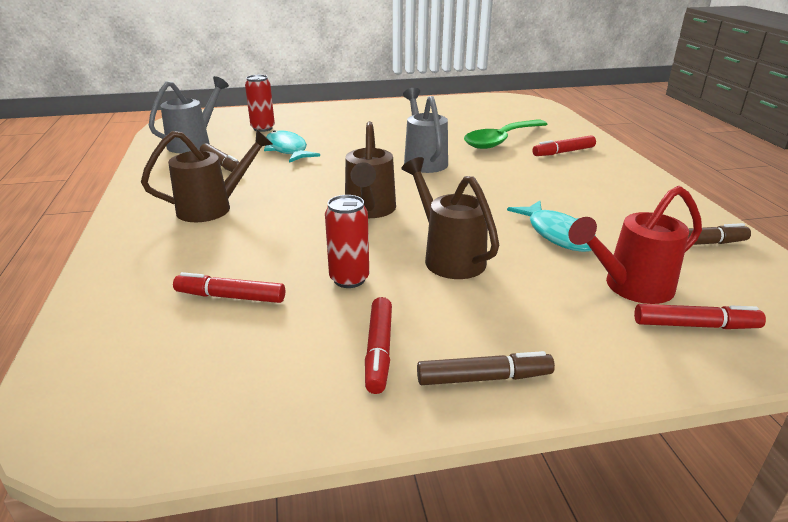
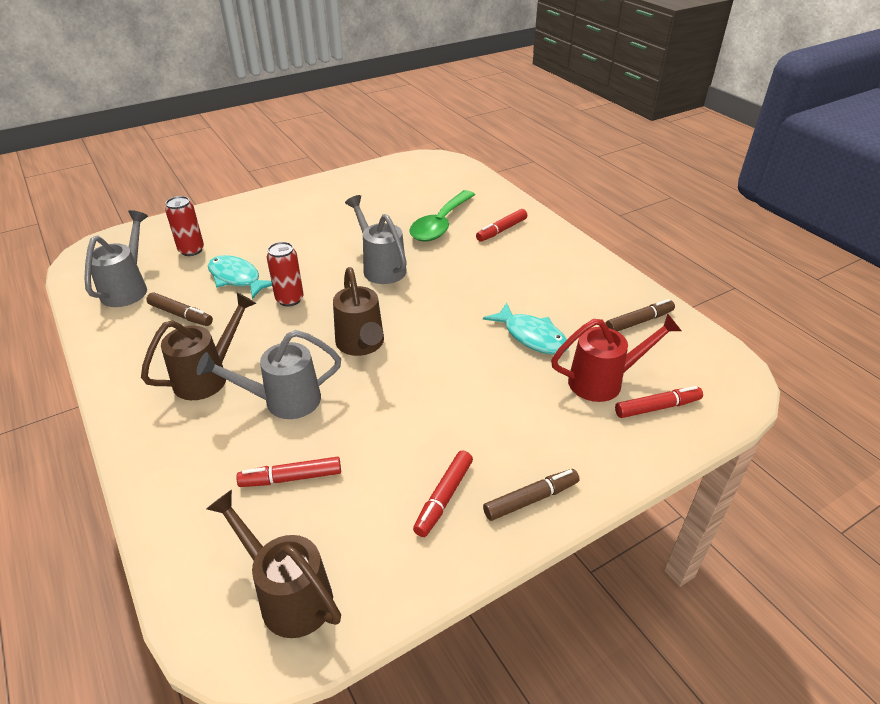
camera: 20 degrees left, 10 degrees up
(266, 237) = (283, 401): none -> grey watering can
(349, 279) = (384, 431): red can -> red can (289, 299)
(379, 351) = (443, 497): red marker -> red marker turned 45 degrees clockwise
(449, 257) = (455, 384): brown watering can -> brown watering can (288, 595)
(630, 287) = (603, 381): red watering can -> red watering can turned 150 degrees counterclockwise

